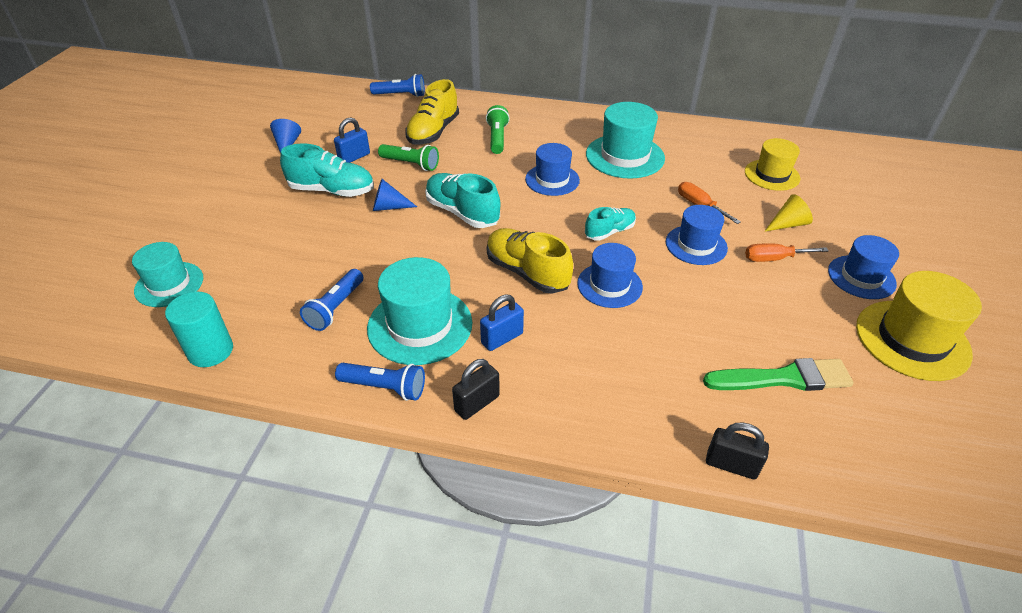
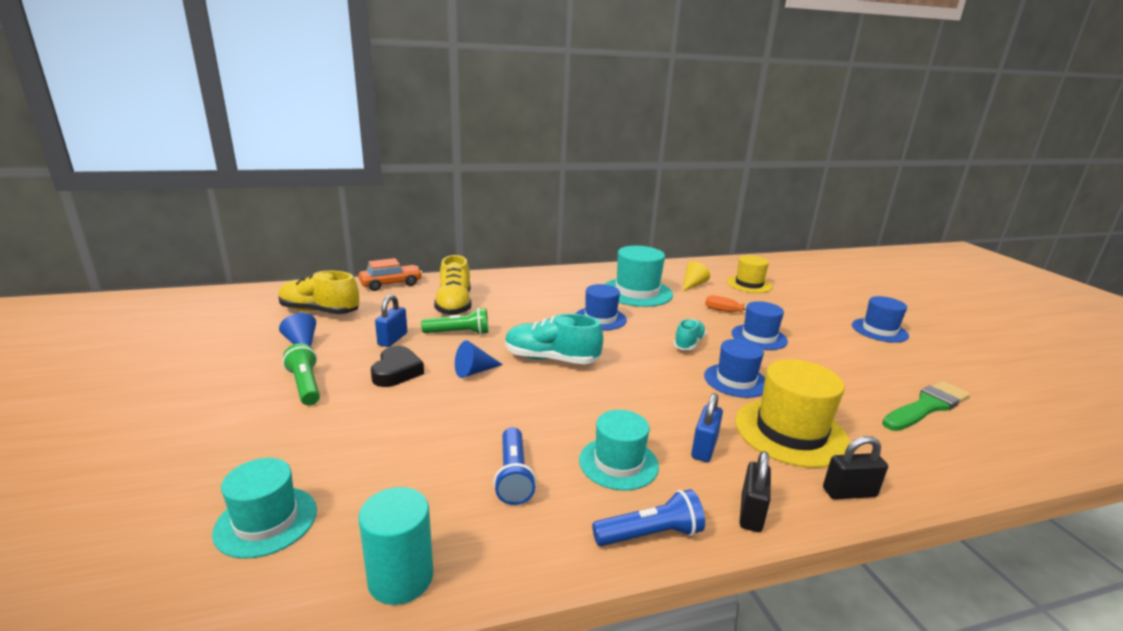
camera: 30 degrees left, 20 degrees down
(332, 191) = (396, 372): turquoise shoe -> black heart
(400, 95) = (391, 284): blue flashlight -> orange car
(420, 325) = (618, 463): turquoise hat -> turquoise hat, size x0.66
(497, 138) = (519, 299): green flashlight -> green flashlight (305, 385)
(527, 272) = (661, 389): yellow shoe -> yellow shoe (320, 311)
(731, 465) = (982, 480): black padlock -> black padlock (849, 492)
(774, 259) = (817, 333): orange screwdriver -> none
(787, 224) = (797, 310): yellow cone -> yellow cone (692, 285)
(912, 340) = (955, 358): yellow hat -> yellow hat (790, 432)

